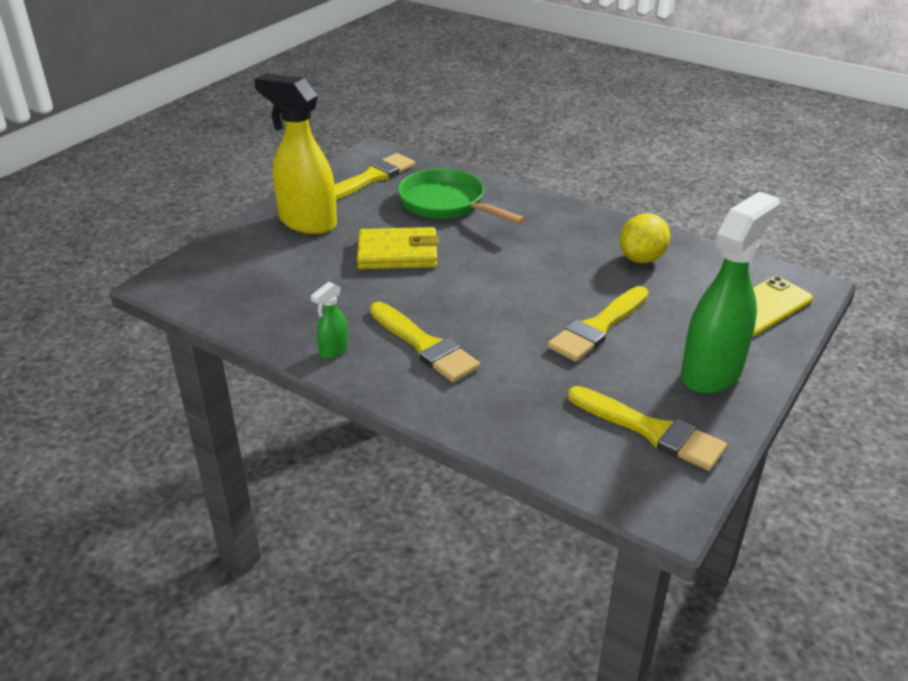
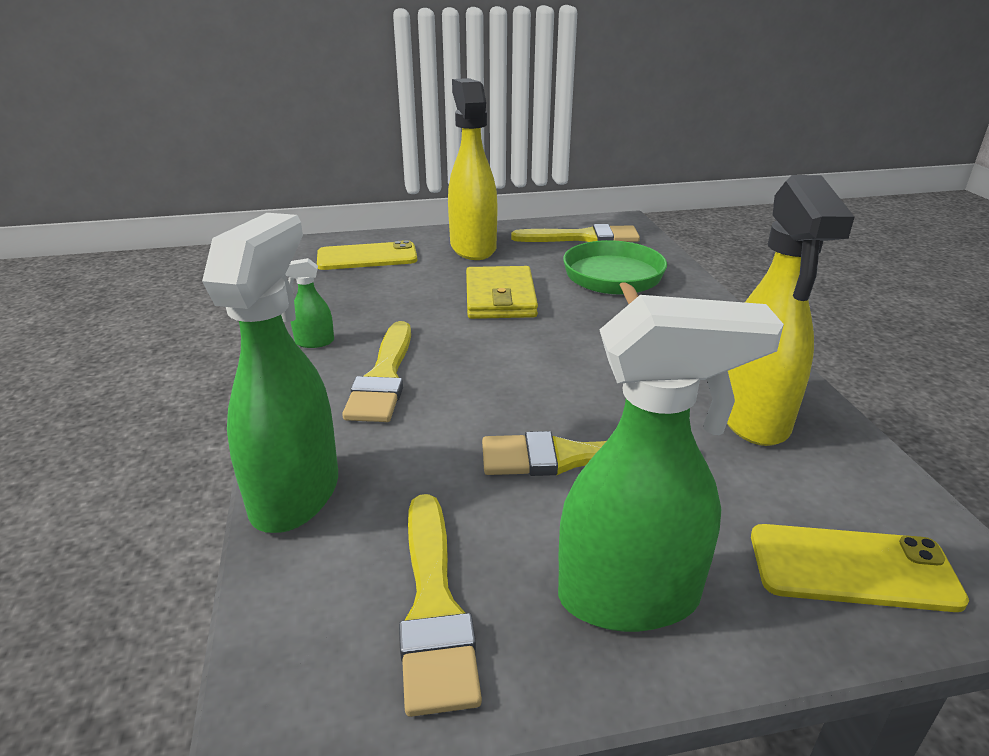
camera: 45 degrees right, 5 degrees down
(239, 268) = (367, 257): none -> yellow phone
(397, 253) = (500, 298): yellow wallet -> yellow wallet turned 45 degrees clockwise
(502, 433) = (296, 494): none -> green spray bottle
(641, 258) = (753, 419): yellow lemon -> yellow spray bottle

